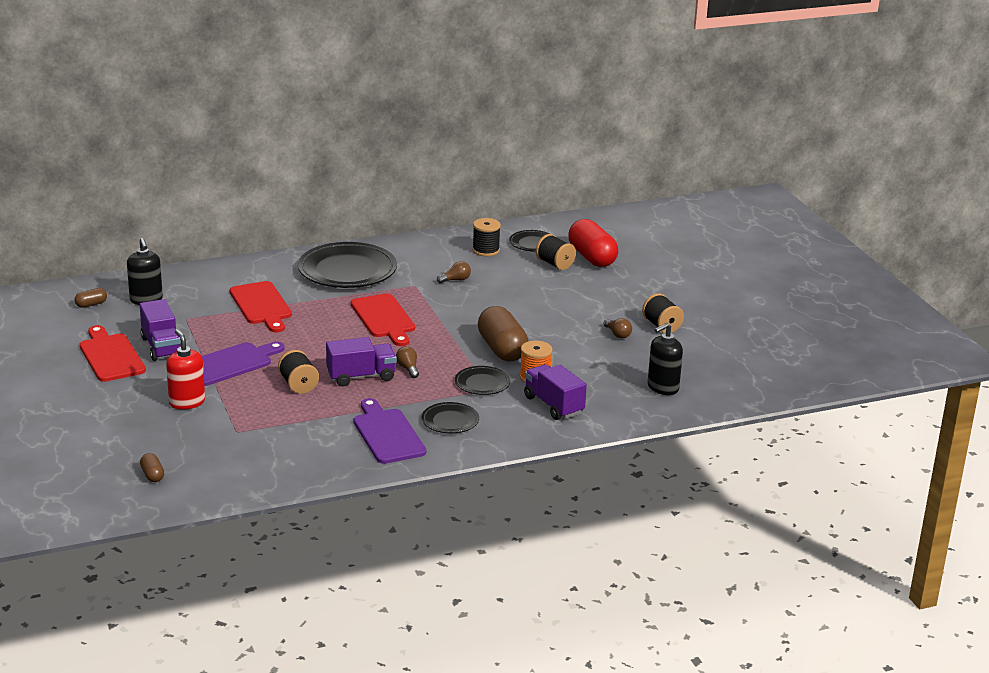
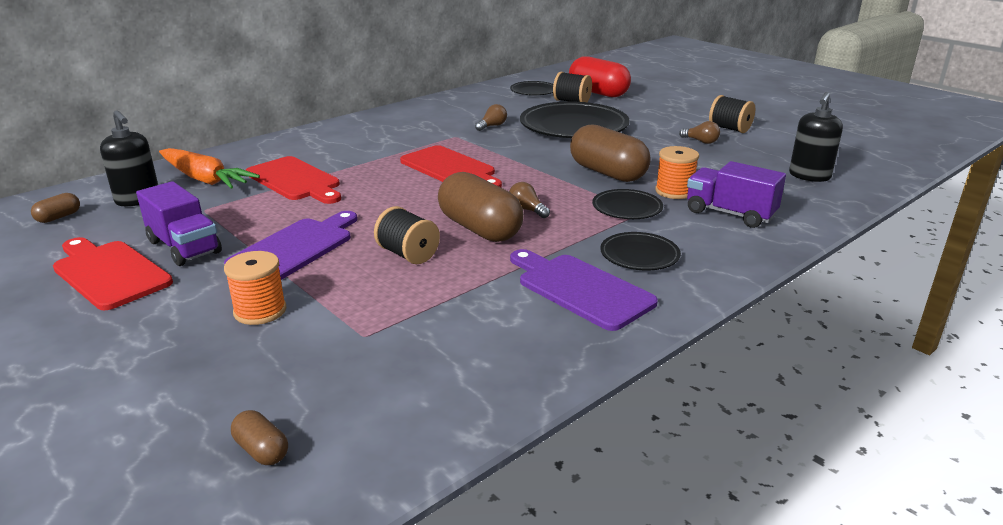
camera: 20 degrees left, 0 degrees up
(187, 402) = (260, 311): red soap dispenser -> orange spool
(198, 290) = (205, 179): none -> orange carrot
(347, 271) = (371, 136): black plate -> black plate (573, 127)
(361, 376) = (480, 229): purple truck -> brown capsule
(486, 250) = (496, 101): black spool -> none

